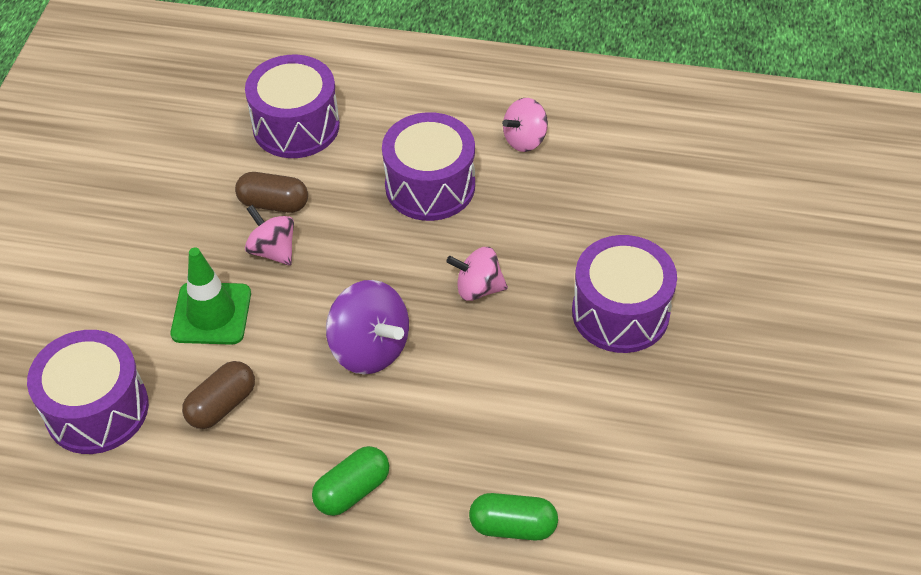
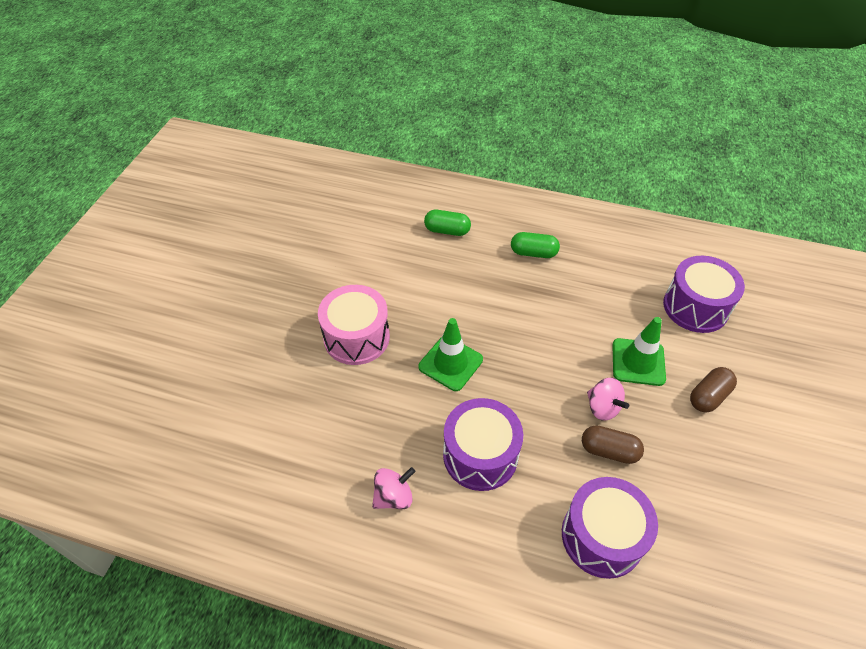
camera: 175 degrees left, 0 degrees up
(222, 405) = (617, 303): brown capsule -> brown capsule (708, 396)
(352, 490) = (533, 253): green capsule -> green capsule turned 45 degrees clockwise
(369, 348) = (526, 328): purple spinning top -> none
(478, 288) = (450, 363): pink spinning top -> green traffic cone
(620, 312) = (356, 337): purple drum -> pink drum

